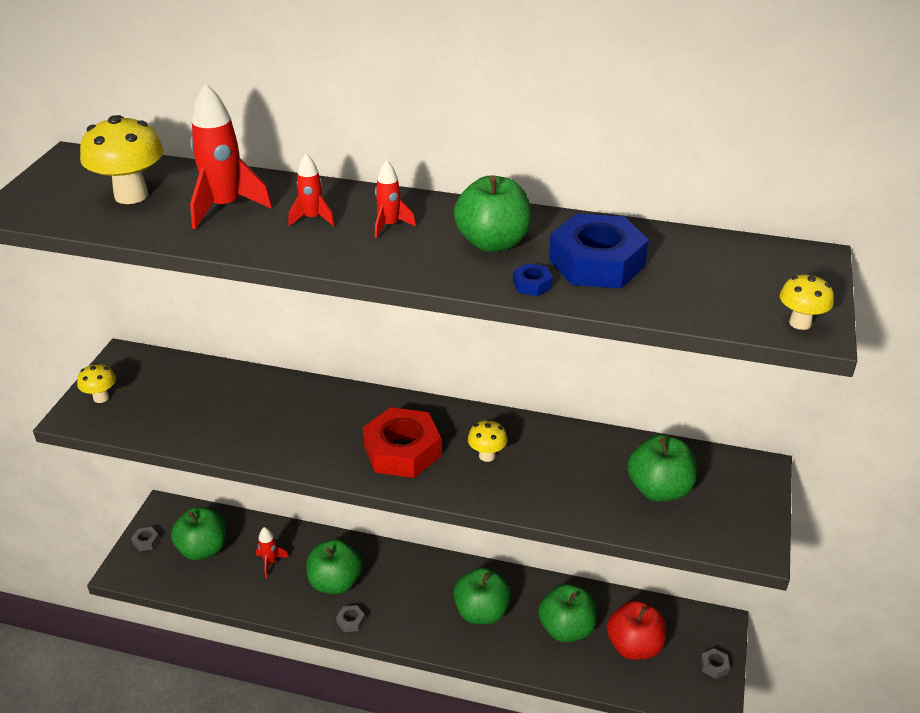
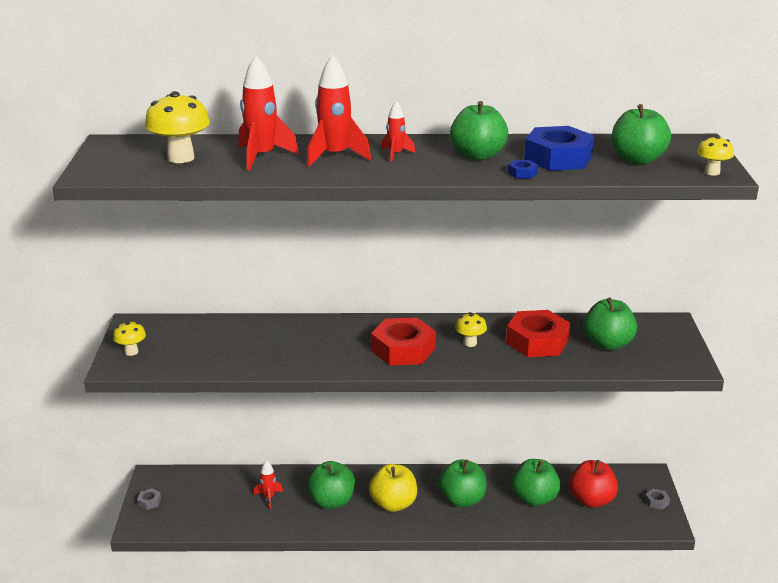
camera: 15 degrees left, 10 degrees down
(203, 549) = (204, 498): green apple -> green apple (637, 160)
(312, 218) = (335, 156): red rocket -> red rocket, size x1.84
(350, 621) = (357, 525): grey nut -> none
(401, 601) = (393, 504): none -> yellow apple
(571, 468) = (537, 341): none -> red nut

